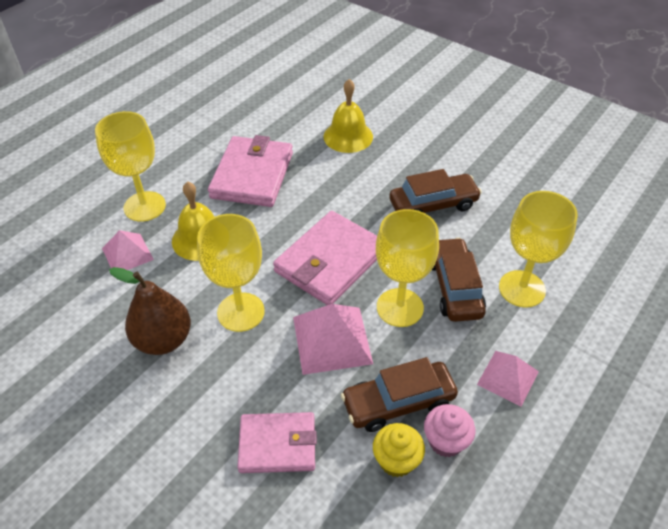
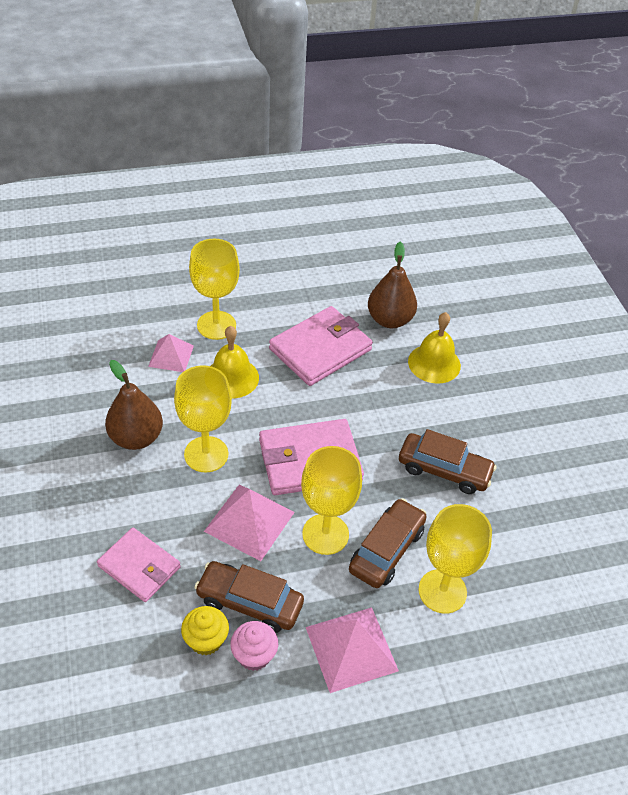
camera: 35 degrees right, 0 degrees up
(284, 124) = (390, 320): none -> brown pear
(507, 377) = (351, 648): pink pyramid -> pink pyramid, size x1.55

